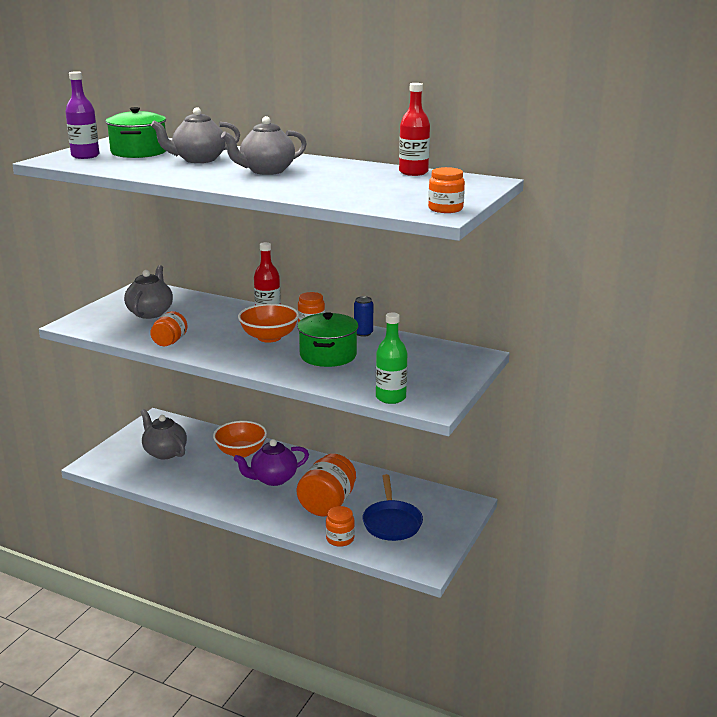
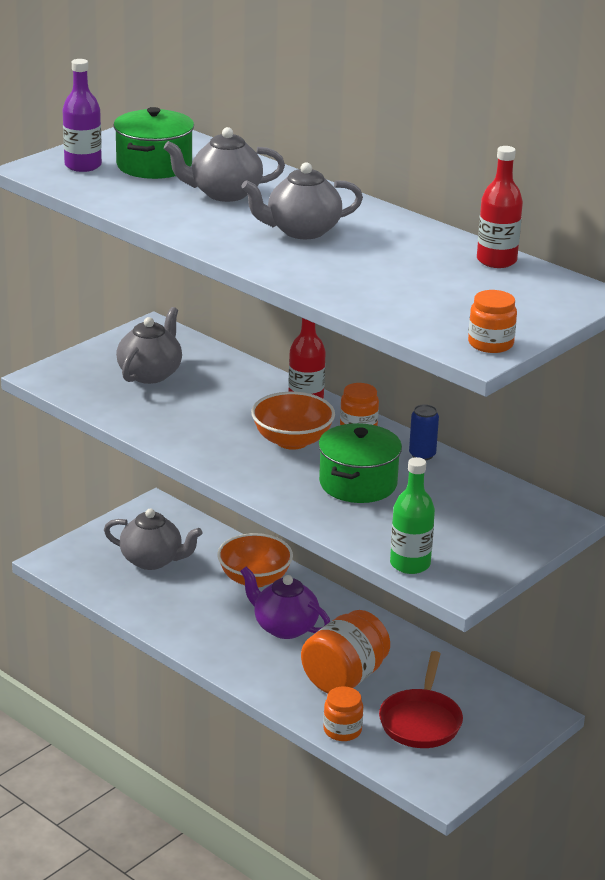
camera: 15 degrees right, 5 degrees up
(165, 452) = (152, 560): grey teapot -> grey teapot turned 135 degrees clockwise
(170, 342) = (160, 427): orange jar -> none
(273, 479) = (284, 627): purple teapot -> purple teapot turned 45 degrees clockwise
(391, 522) = (421, 721): blue pan -> red pan

